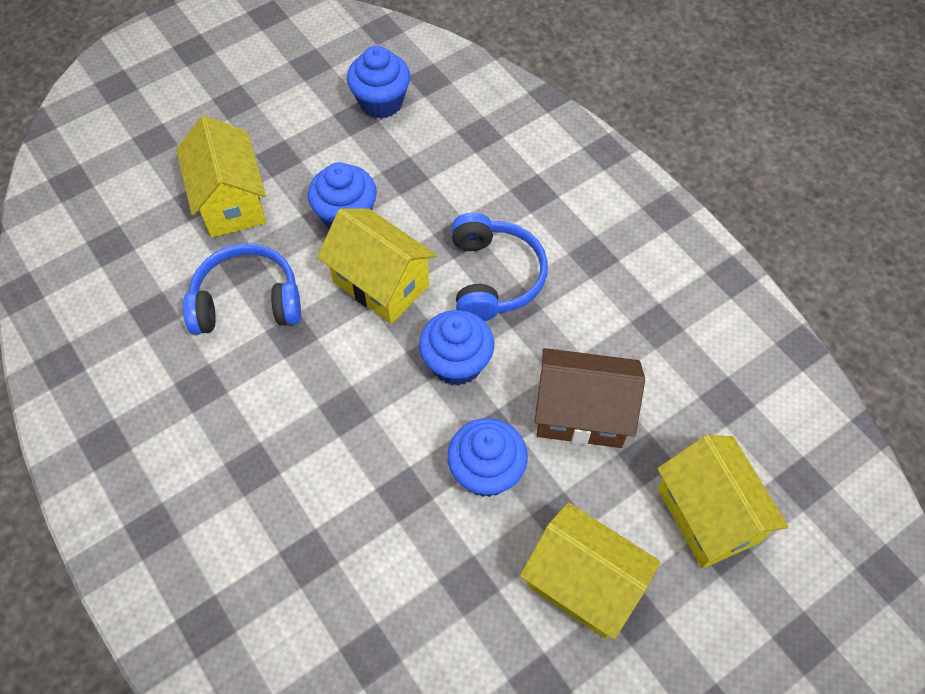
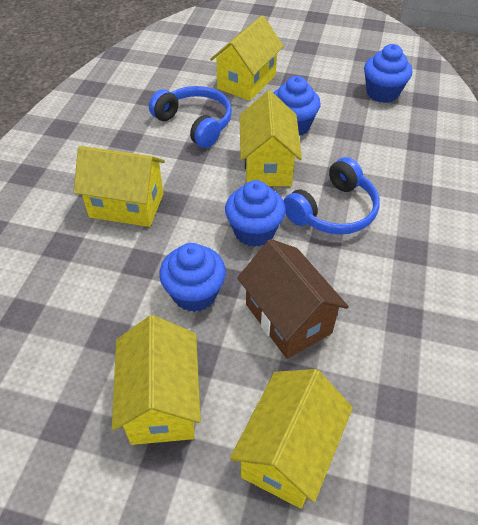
camera: 50 degrees right, 10 degrees down
(308, 455) = (127, 205): none -> yellow house

